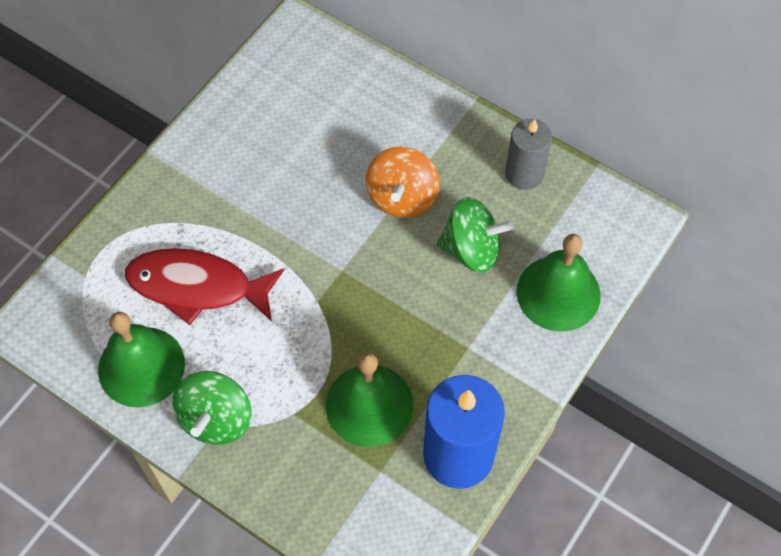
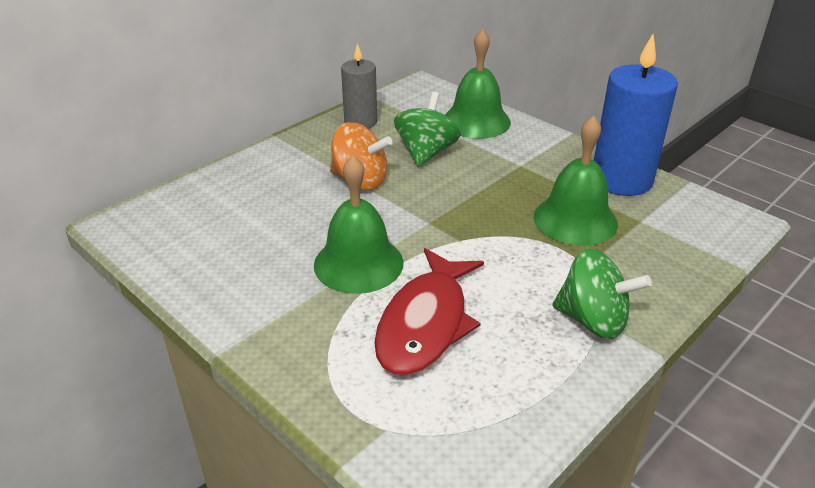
camera: 80 degrees left, 25 degrees down
(141, 366) = (525, 379): green bell -> green bell (358, 263)

